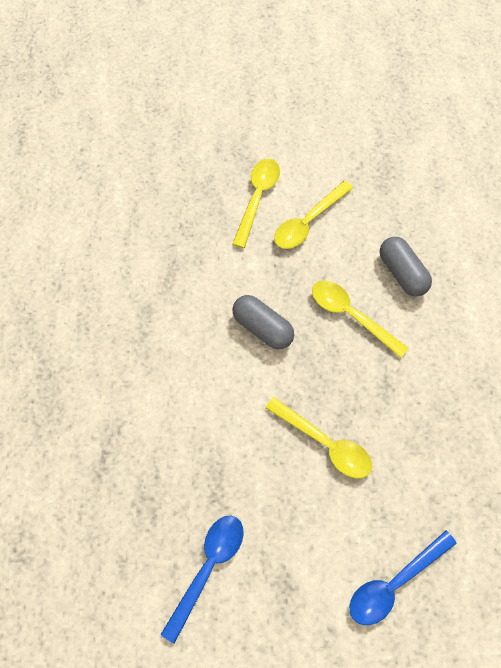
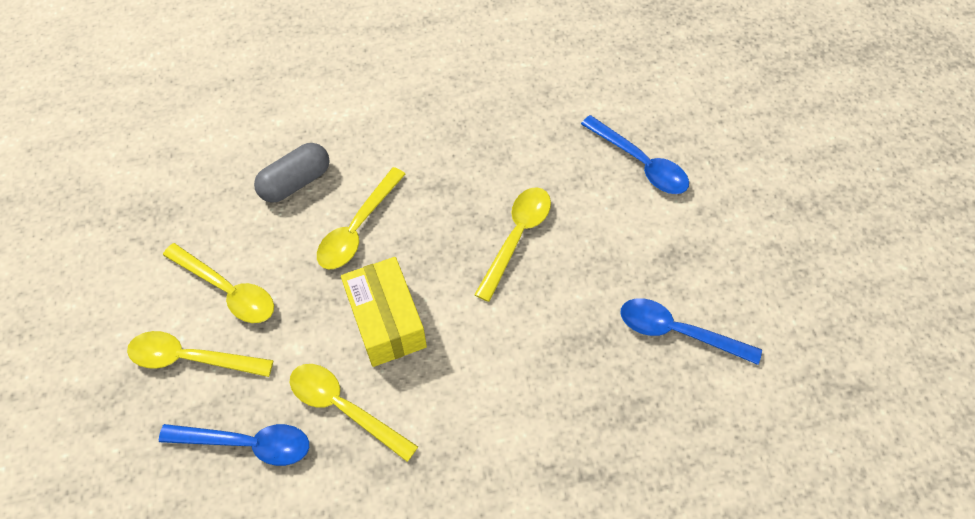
camera: 100 degrees left, 5 degrees down
(186, 230) = (248, 444): none -> blue spoon
(199, 292) = (344, 407): none -> yellow spoon
(262, 328) = (386, 321): grey capsule -> yellow box

